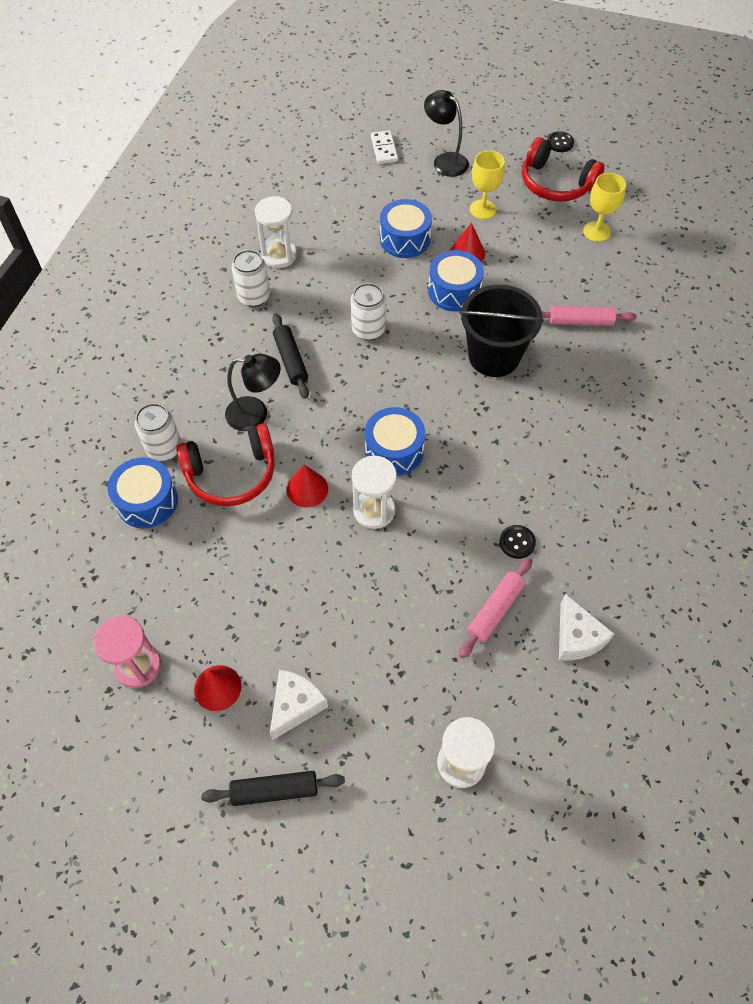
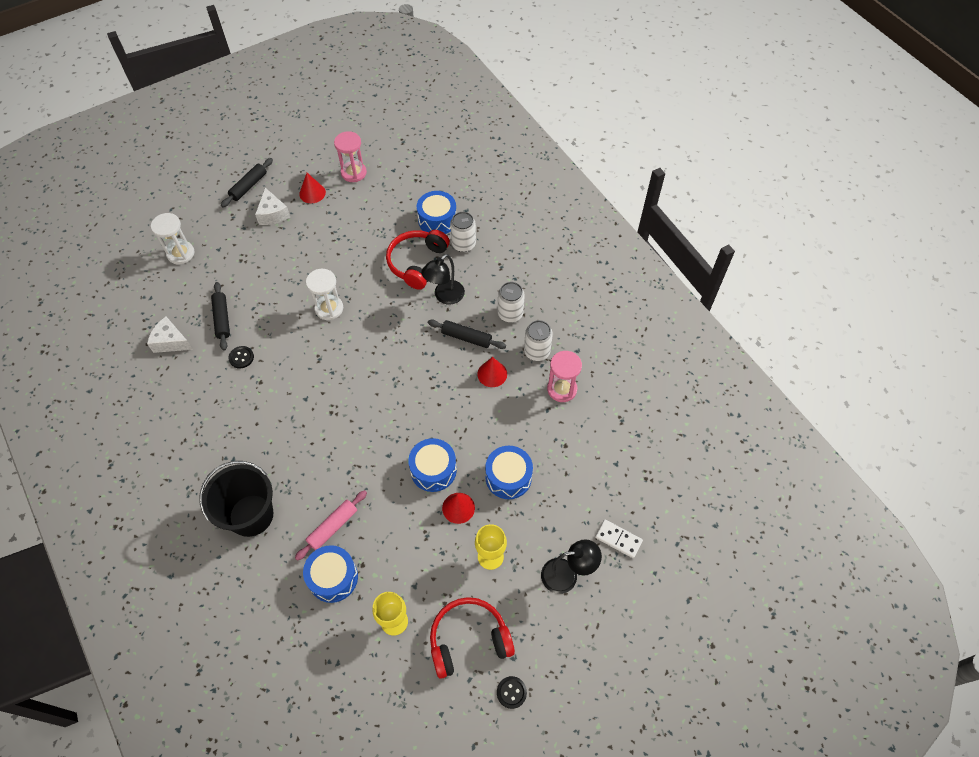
camera: 130 degrees right, 0 degrees up
(279, 255) = (562, 389): white hourglass -> pink hourglass
(307, 489) = (373, 288): red cone -> red cone (492, 374)
(368, 330) = (450, 394): white can -> white can (510, 313)
(394, 450) = (353, 344): blue drum -> blue drum (333, 577)
(494, 356) = (360, 448): black bucket -> black bucket (251, 515)
(495, 610) = (222, 319): pink rolling pin -> black rolling pin

